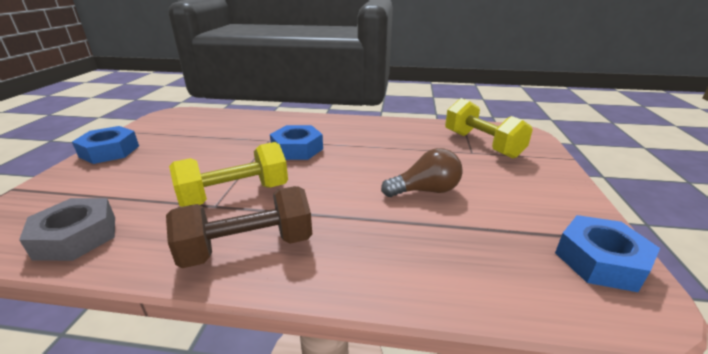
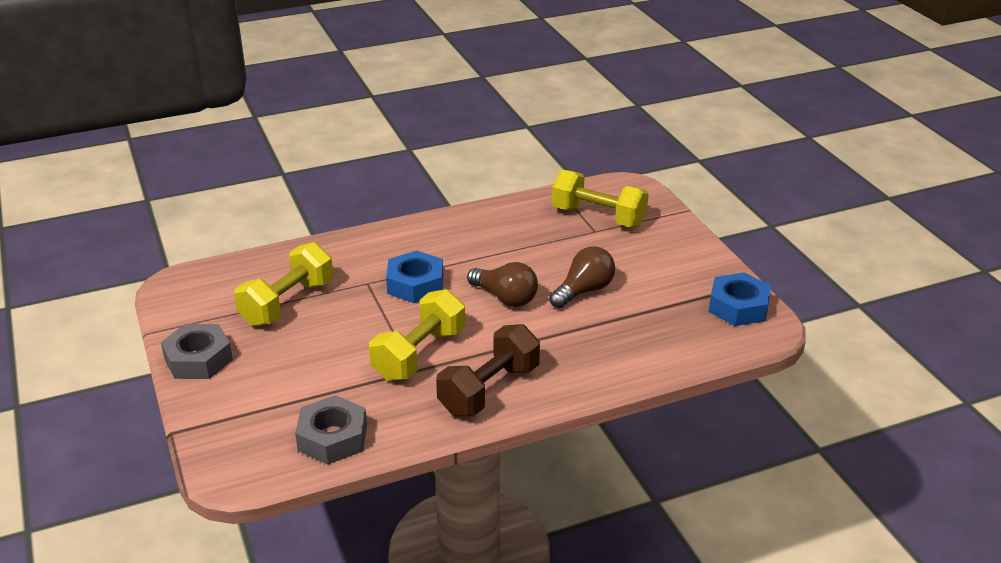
camera: 30 degrees left, 5 degrees up
(109, 151) = (198, 359): blue nut -> grey nut
(206, 137) = (287, 303): none -> yellow dumbbell
(351, 176) = (505, 298): none -> brown light bulb

